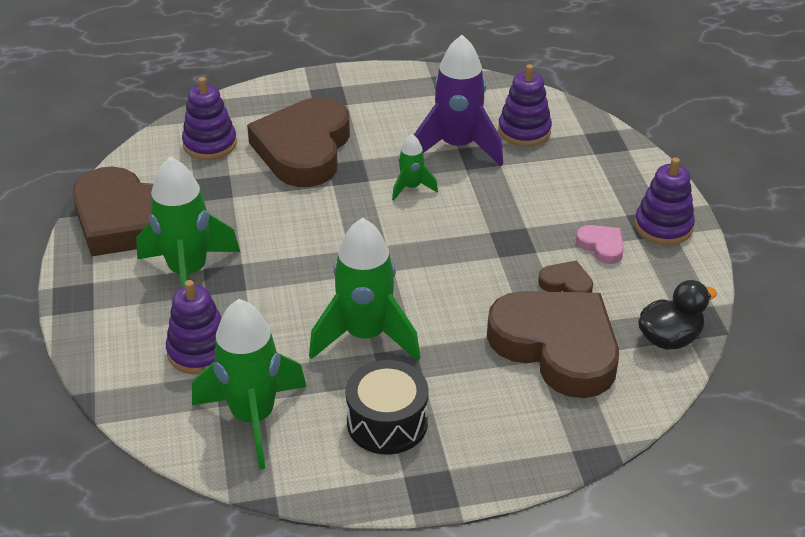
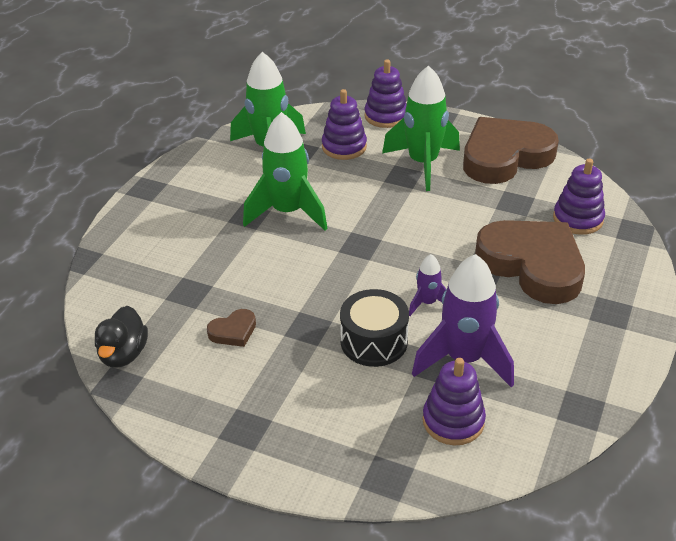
camera: 125 degrees right, 0 degrees up
(387, 422) = (210, 192): black drum -> black drum (374, 341)
(411, 188) = (427, 303): green rocket -> purple rocket
(557, 347) = (183, 292): brown heart -> none
(601, 246) = (251, 377): pink heart -> none
(663, 226) = (233, 435): purple stacking toy -> purple stacking toy (386, 116)

